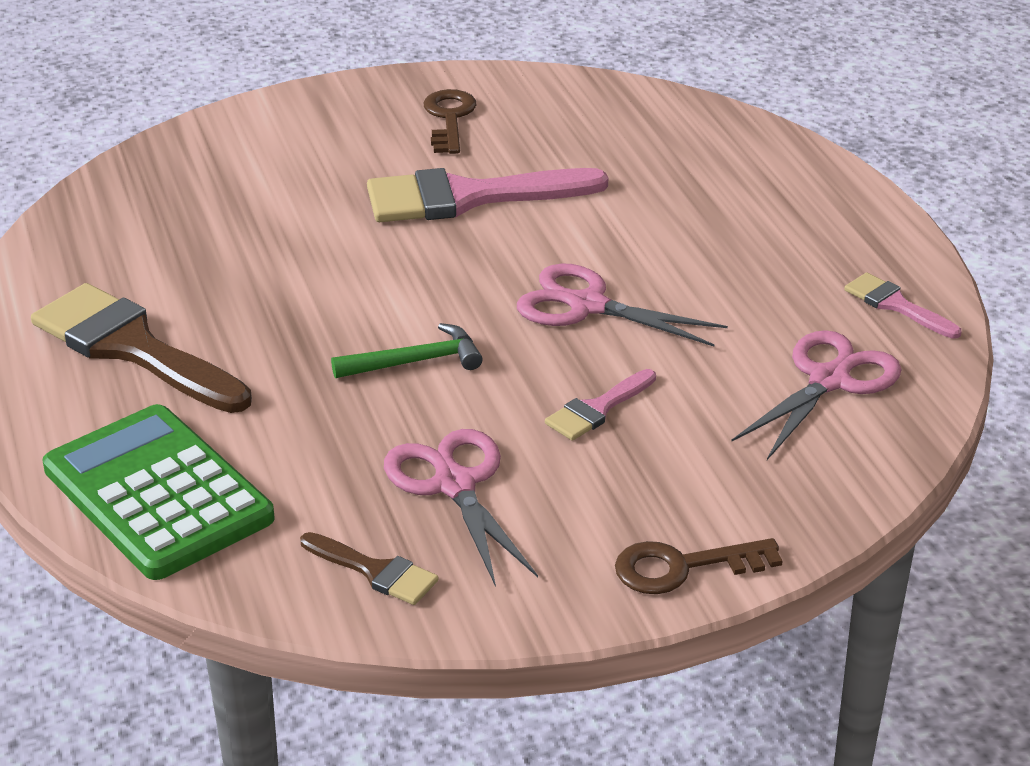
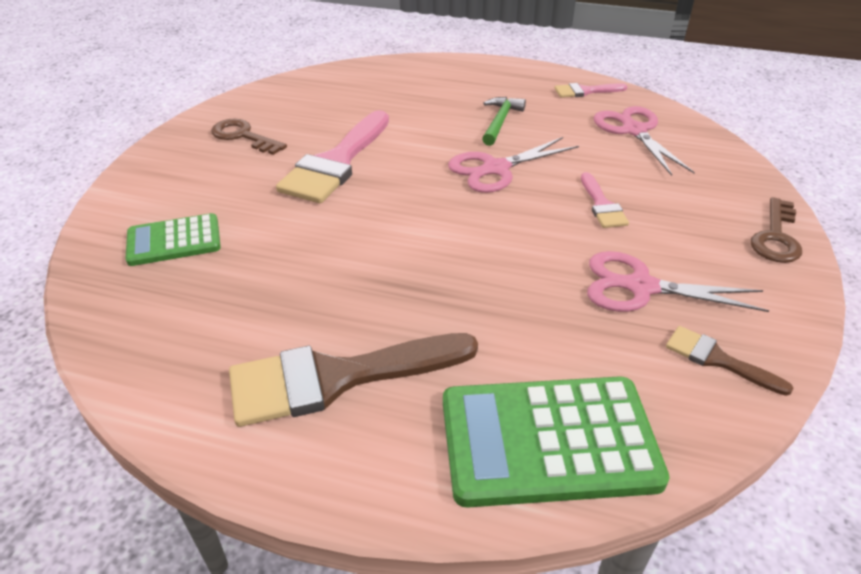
camera: 55 degrees left, 5 degrees up
(228, 174) = (174, 241): none -> green calculator
(375, 571) = (717, 359): brown brush -> brown brush turned 120 degrees counterclockwise
(415, 362) = (491, 250): green hammer -> green hammer (500, 122)

